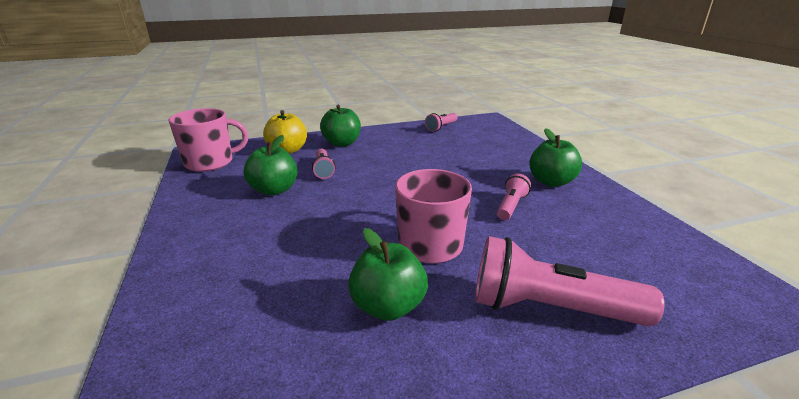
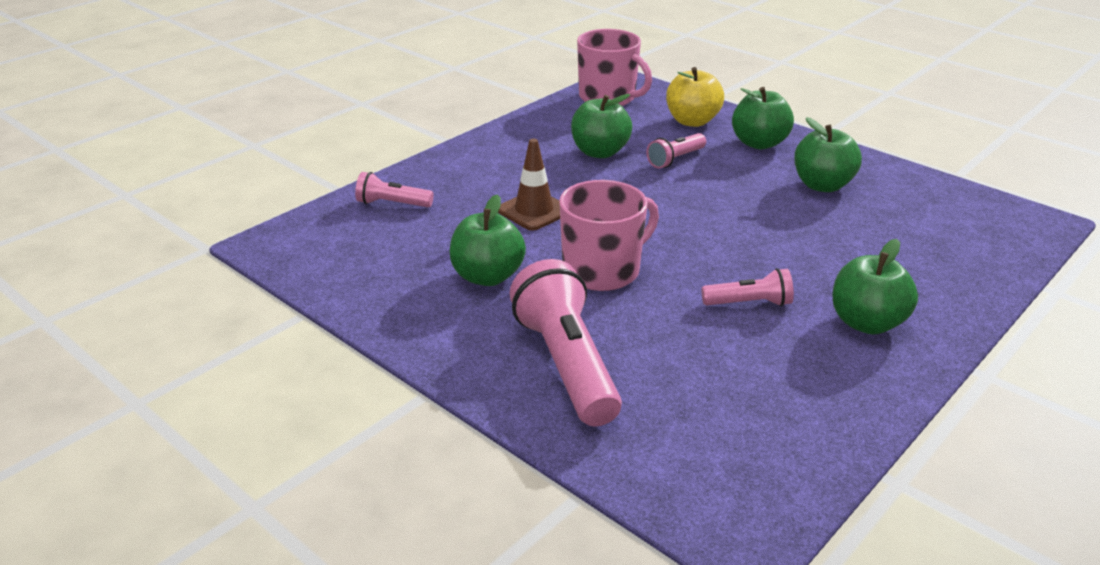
camera: 60 degrees right, 5 degrees up
(314, 245) = (534, 211): none -> brown traffic cone
(407, 145) = (822, 185): none -> green apple
(441, 127) = (928, 191): pink flashlight -> pink flashlight (392, 204)

